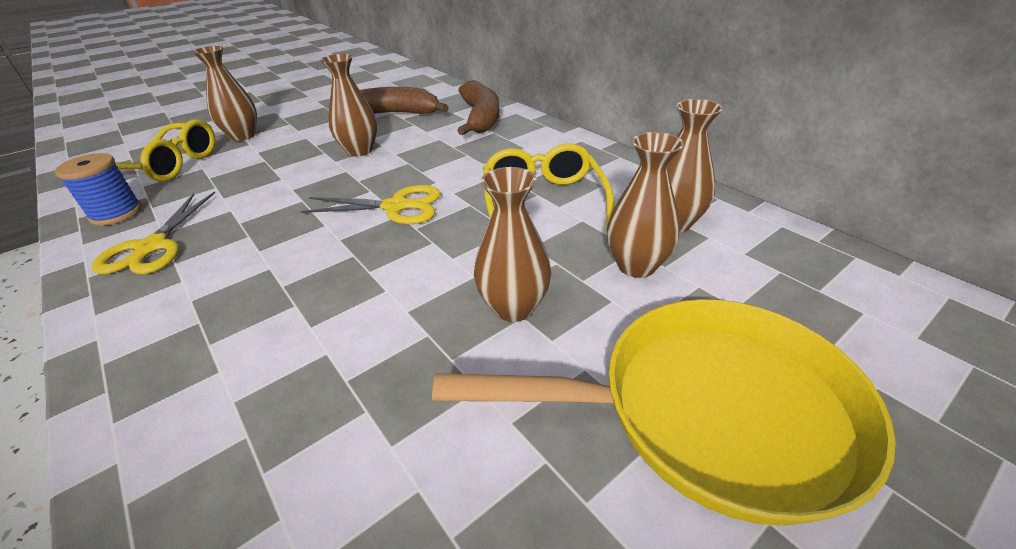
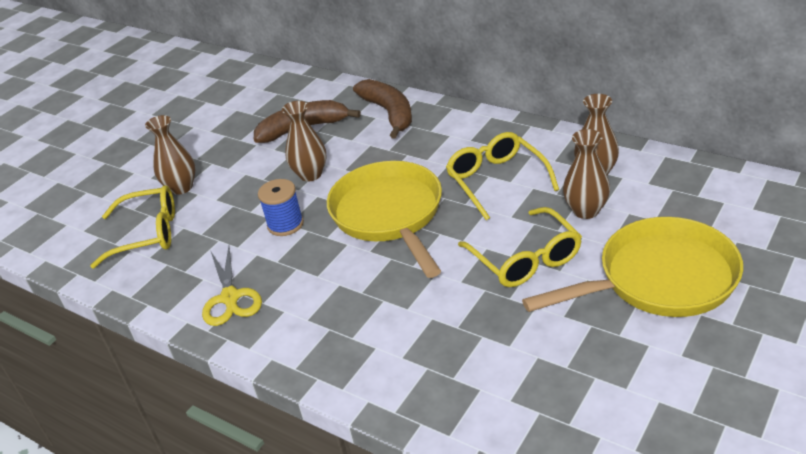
camera: 15 degrees left, 0 degrees up
(116, 213) = (161, 284): blue spool -> blue spool (285, 224)
(396, 206) = (389, 215): yellow scissors -> yellow pan
(513, 307) = (525, 259): brown vase -> yellow glasses

